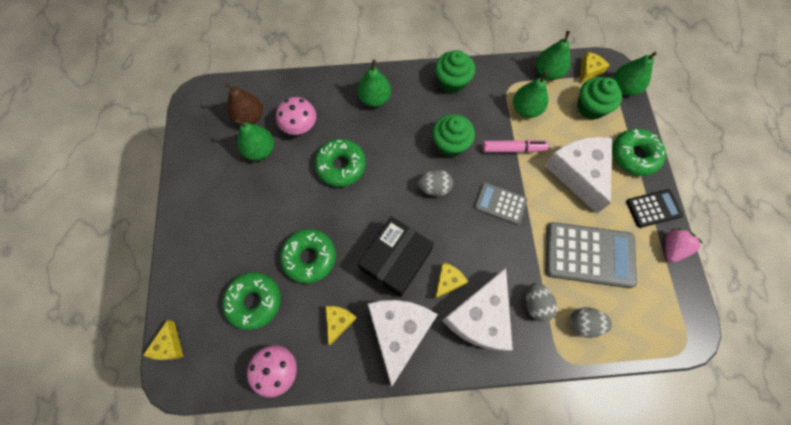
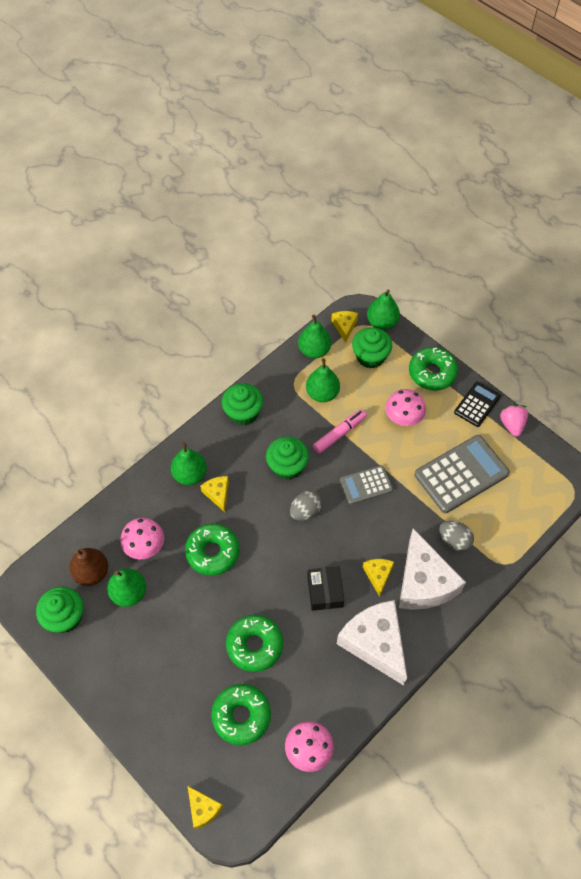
camera: 40 degrees left, 10 degrees down
(207, 134) = (65, 617): none -> green cupcake
(339, 322) = (323, 674): yellow cheese -> yellow cheese (217, 494)
(396, 260) = (325, 591): black box -> black box, size x0.63
(578, 173) = (403, 417): white cheese -> pink mushroom
(583, 323) = (497, 528): grey egg -> none

